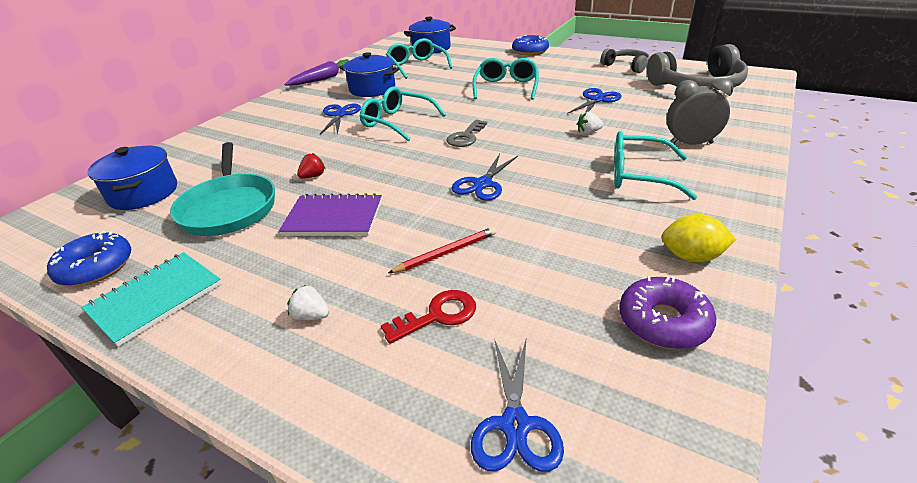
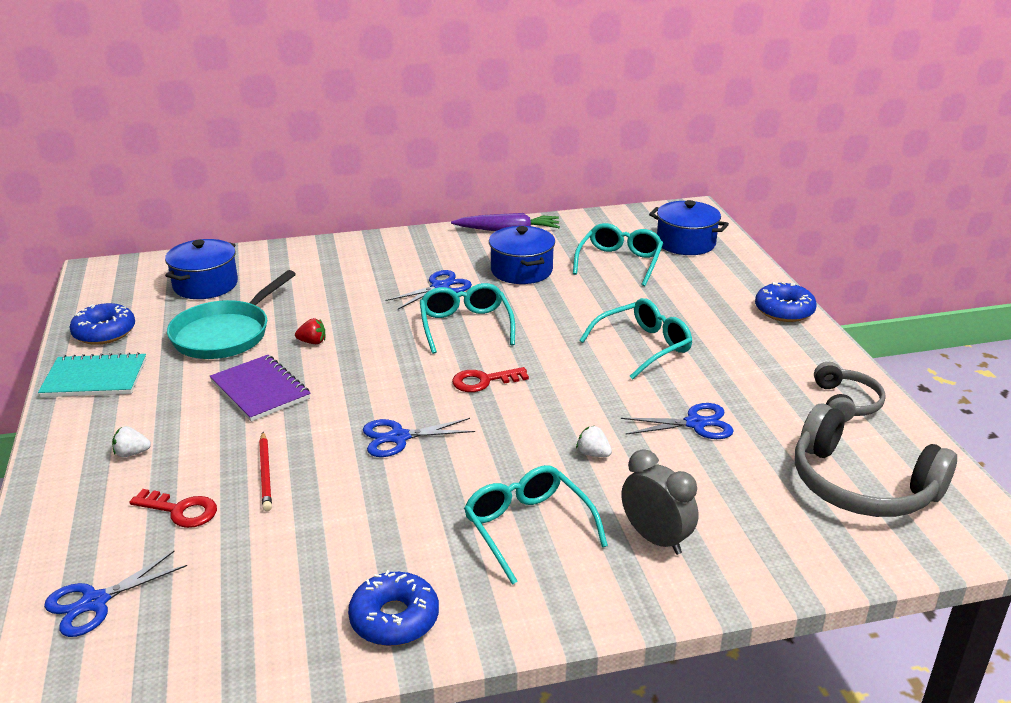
camera: 45 degrees right, 5 degrees down
(311, 316) = (132, 453): white strawberry -> white strawberry turned 75 degrees counterclockwise
(446, 253) = (265, 473): red pencil -> red pencil turned 60 degrees clockwise
(466, 137) = (484, 381): grey key -> red key
(663, 322) = (273, 634): purple donut -> none
(691, 257) = (394, 618): yellow lemon -> blue donut

